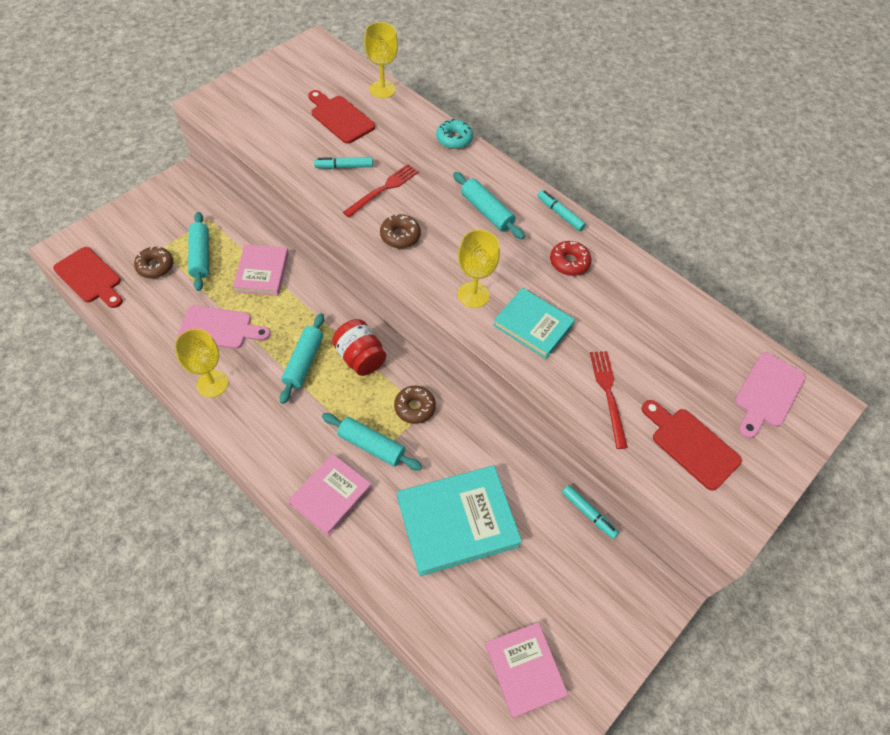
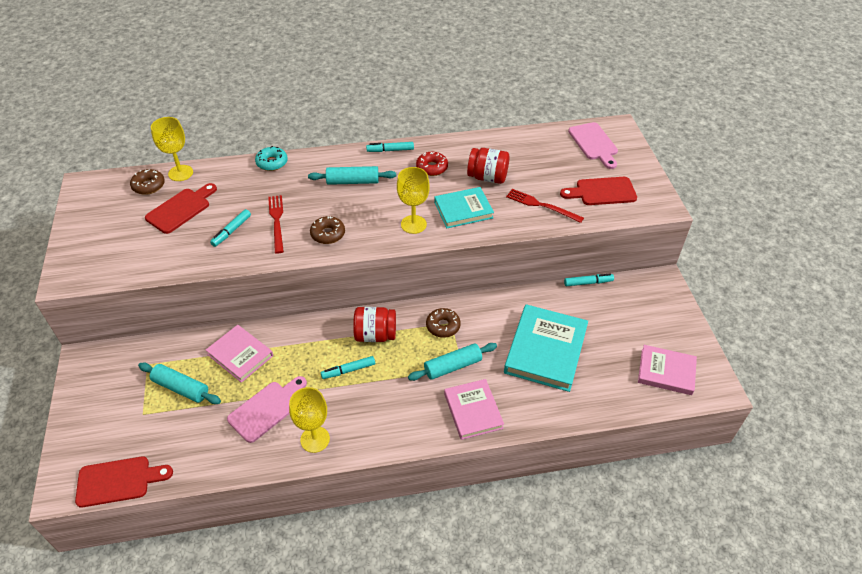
camera: 50 degrees left, 10 degrees down
(155, 266) = (158, 425): brown donut -> brown donut (148, 186)
(303, 362) = (348, 370): turquoise rolling pin -> turquoise marker
(340, 118) = (181, 209): red cutting board -> red cutting board turned 135 degrees clockwise
(603, 319) = (487, 177): none -> red jar

